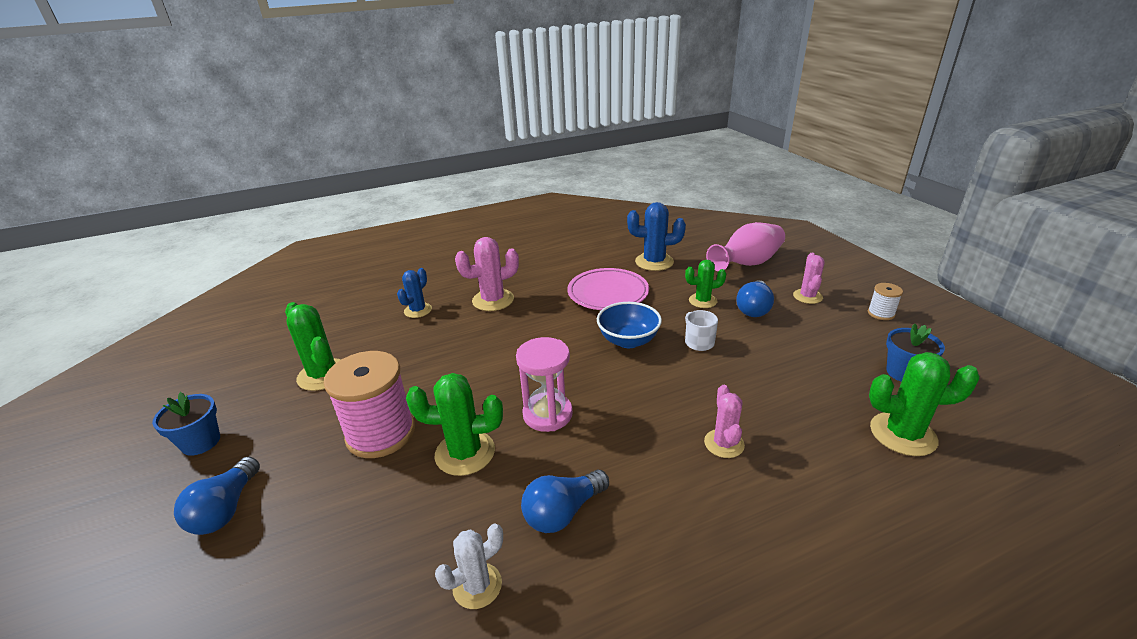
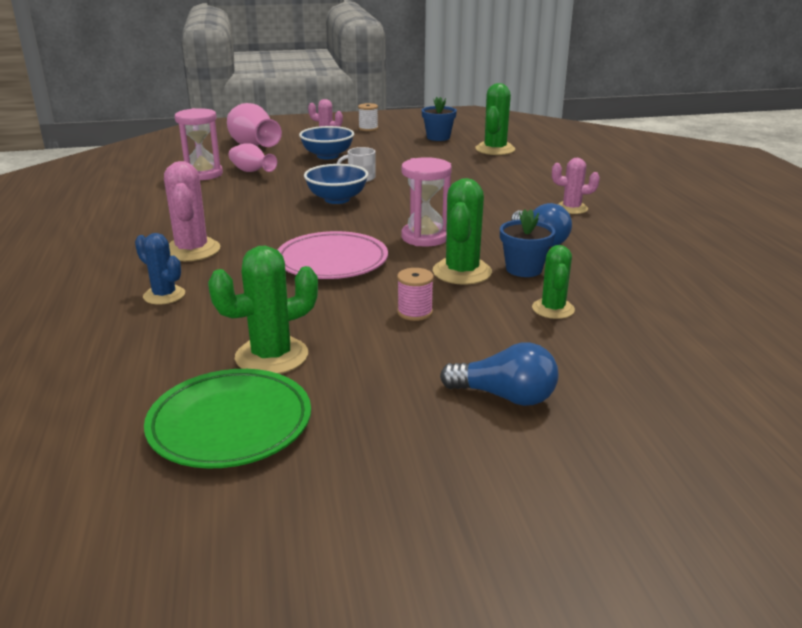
camera: 80 degrees left, 5 degrees down
(201, 442) = (371, 439): blue flower pot -> blue flower pot (524, 269)
(245, 379) = (230, 424): none -> green plate
(381, 433) = (415, 312): pink spool -> pink spool, size x0.46
(477, 586) = (604, 271): white cactus -> none
(608, 293) = (243, 198): pink plate -> pink plate (332, 262)
(654, 262) = (203, 174): blue cactus -> pink hourglass
(675, 281) = (251, 172): none -> pink vase
(703, 301) = (298, 168): green cactus -> green cactus (553, 309)
(724, 444) = (486, 188): pink cactus -> pink cactus (571, 208)
(754, 308) = (327, 156): blue light bulb -> blue bowl

